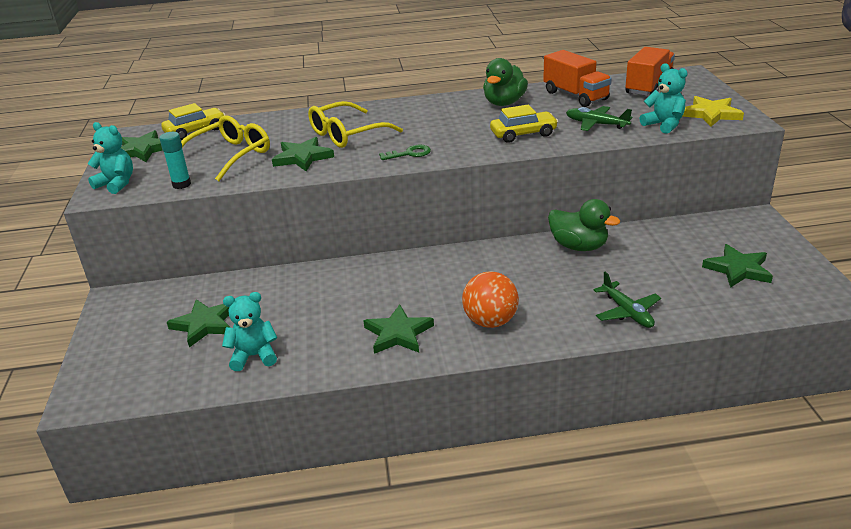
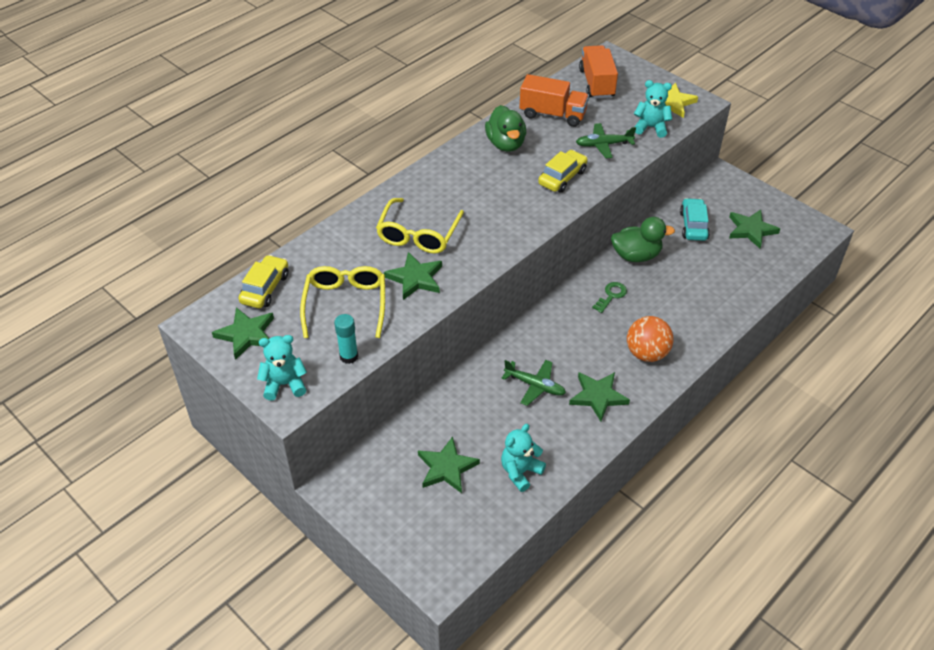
camera: 40 degrees left, 15 degrees up
(409, 153) = (500, 236): green key -> green key (611, 295)
(627, 312) = (720, 301): green plane -> green plane (535, 386)
(672, 244) = (693, 225): none -> turquoise car

